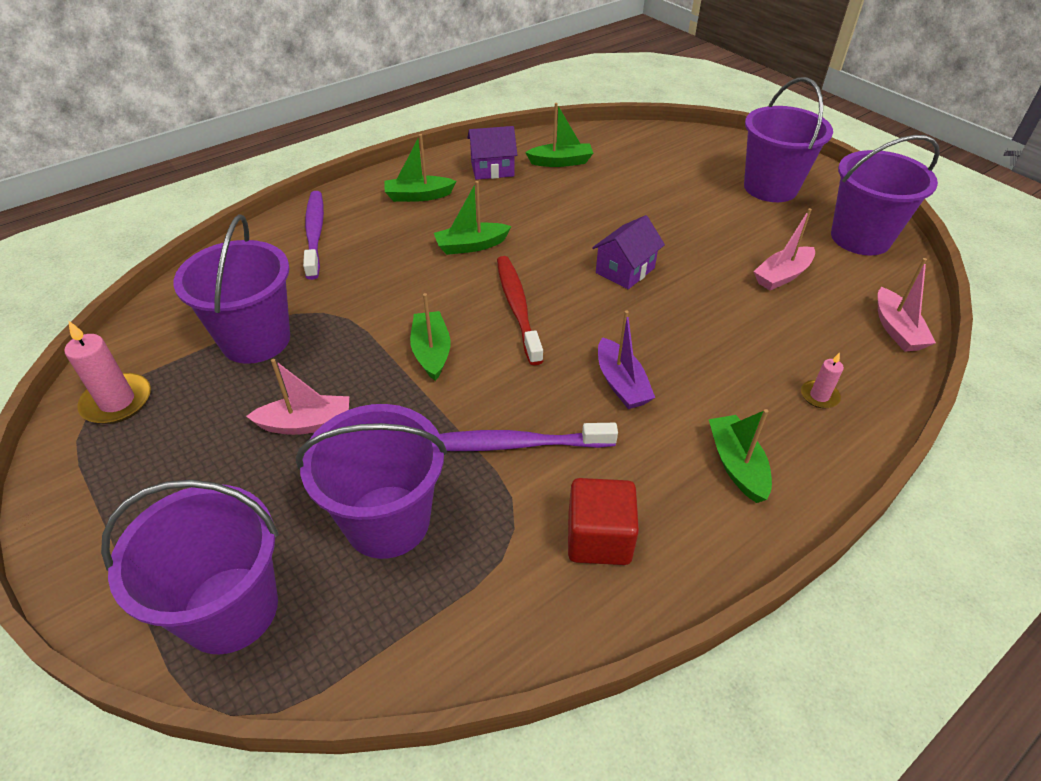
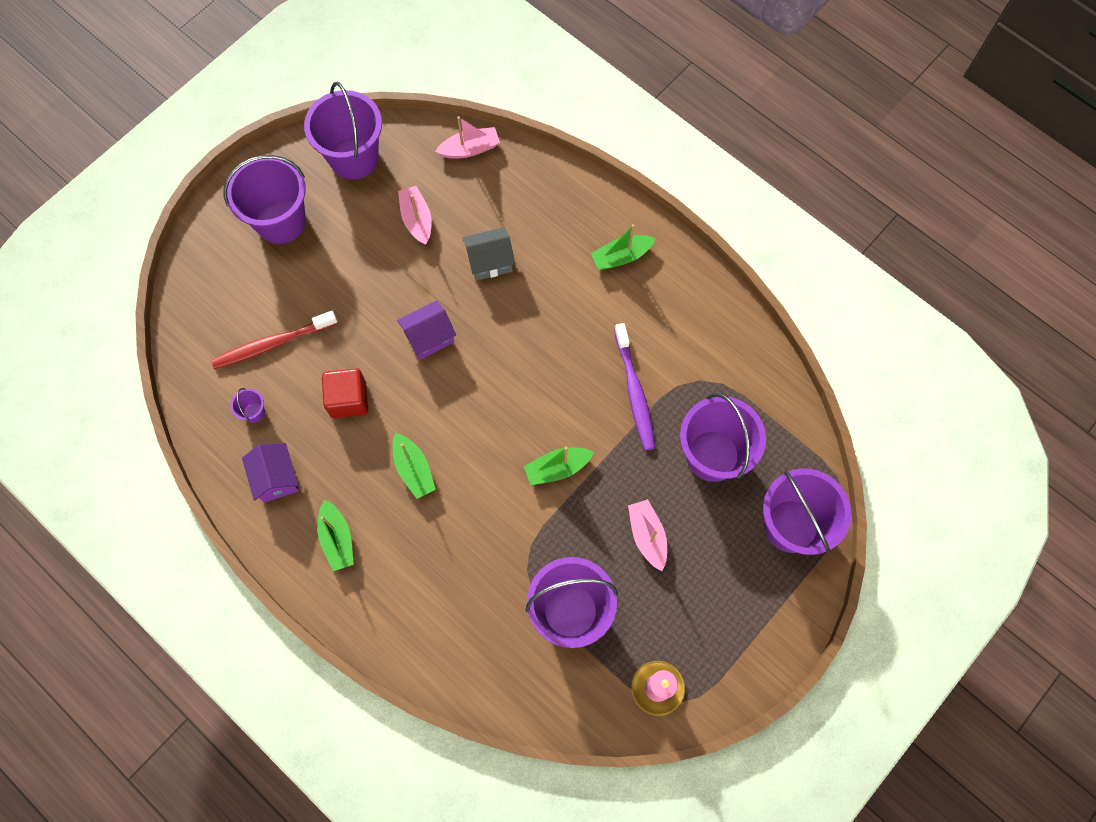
camera: 100 degrees left, 25 degrees up
(315, 233) = (416, 619): purple toothbrush -> none
(517, 307) = (492, 414): red toothbrush -> red toothbrush (272, 344)
(561, 162) = (254, 412): green boat -> purple bucket
(599, 538) = (694, 332): red cube -> red cube (348, 399)
(621, 383) = (563, 329): purple boat -> none
(625, 270) = (429, 337): purple house -> purple house turned 60 degrees counterclockwise
(725, 328) = (490, 261): none -> grey house
(782, 276) = (417, 219): pink boat -> pink boat turned 150 degrees counterclockwise
(819, 396) = (549, 205): pink candle -> none

